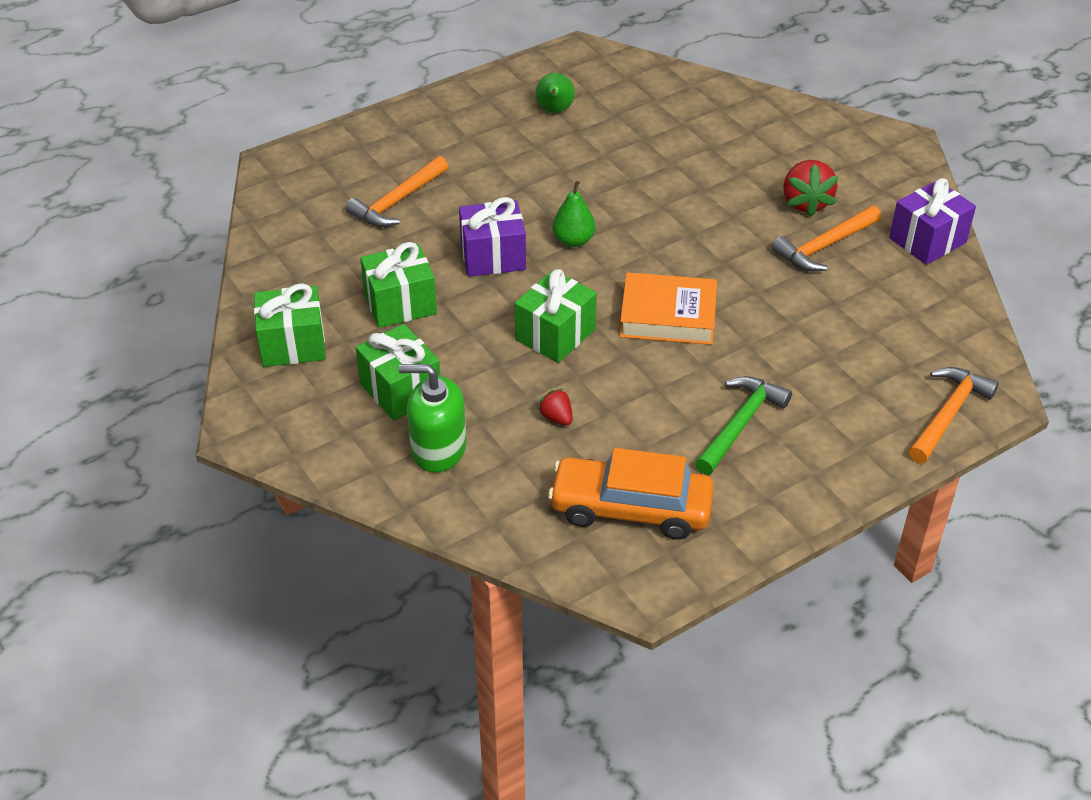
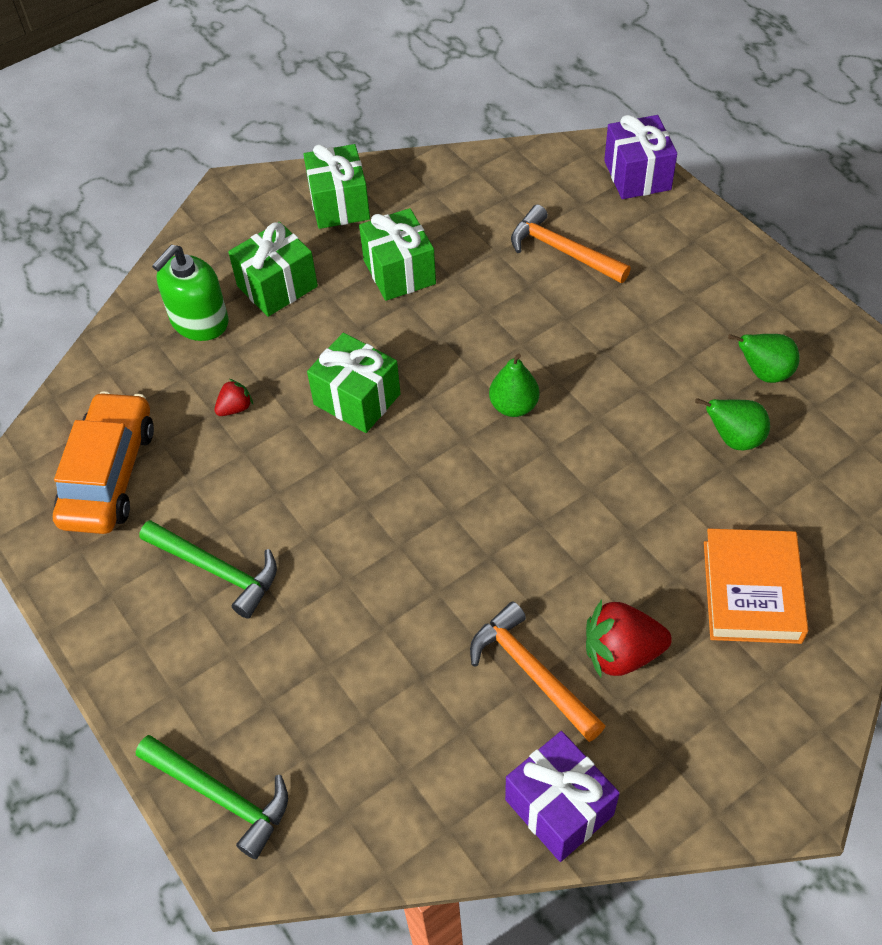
camera: 90 degrees right, 10 degrees up
(438, 449) = (199, 321): green soap dispenser -> green soap dispenser turned 150 degrees counterclockwise
(493, 256) = (479, 337): purple gift -> purple gift (637, 175)
(617, 132) = (734, 439): none -> green pear
(668, 316) = (389, 500): orange book -> orange book (751, 591)
(947, 414) = (221, 796): orange hammer -> green hammer

